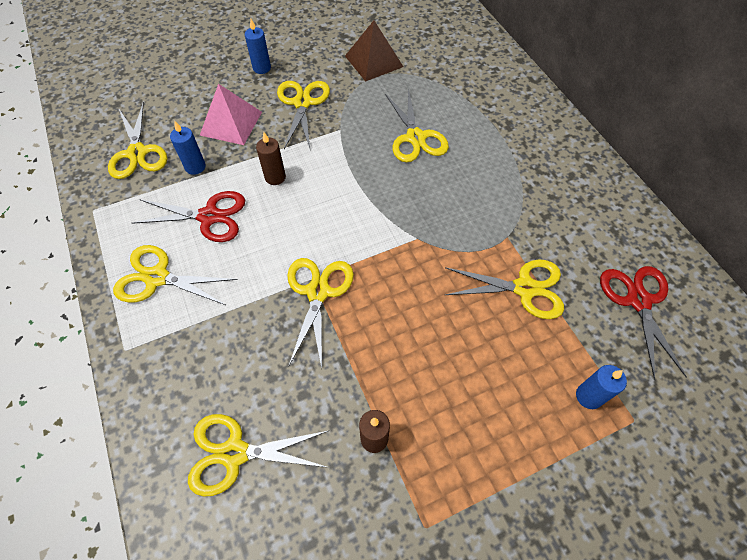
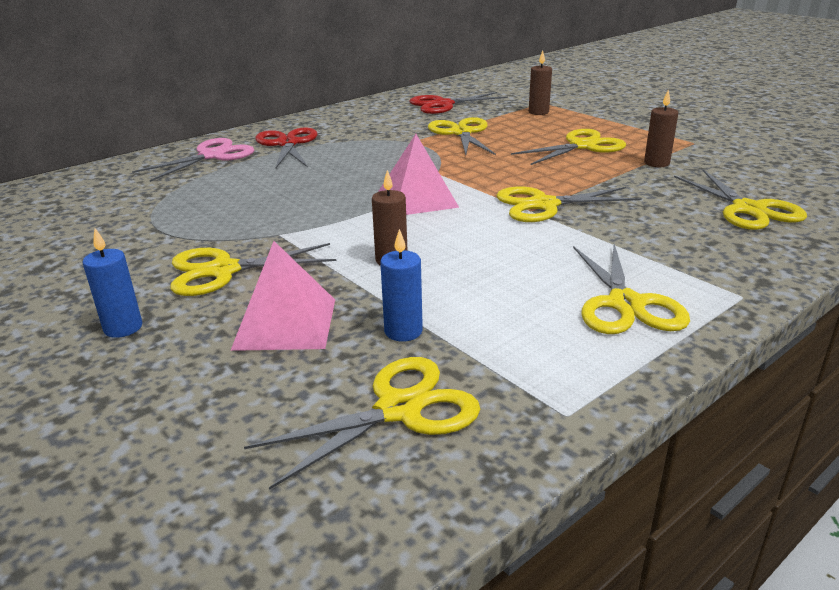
camera: 105 degrees left, 30 degrees down
(209, 216) = (494, 292): red scissors -> red scissors (287, 144)
(366, 212) = (417, 199): none -> pink pyramid
(373, 61) = (118, 234): brown pyramid -> none
(415, 138) = (283, 190): yellow scissors -> yellow scissors (582, 146)
(507, 102) = (212, 156): none -> pink scissors
(588, 396) = (538, 112): blue candle -> brown candle

